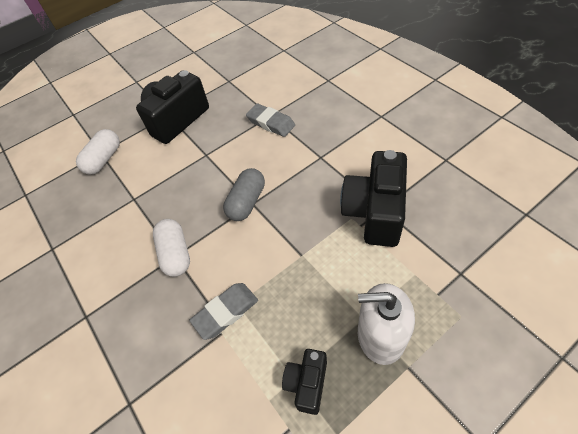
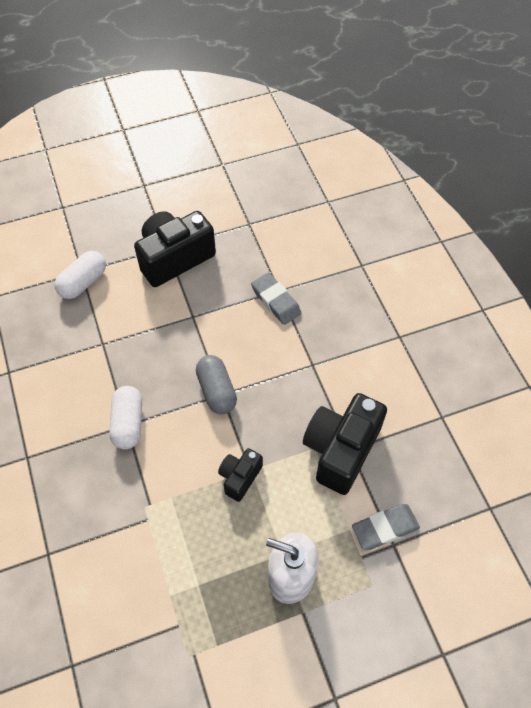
camera: 10 degrees right, 5 degrees up
(225, 312) = (158, 501): grey eraser -> grey eraser (385, 528)
(247, 202) = (216, 391): grey capsule -> grey capsule turned 60 degrees counterclockwise
(307, 383) = (208, 593): black camera -> black camera (240, 477)

